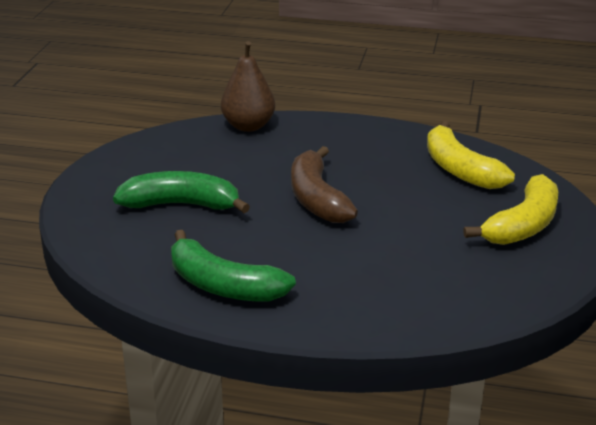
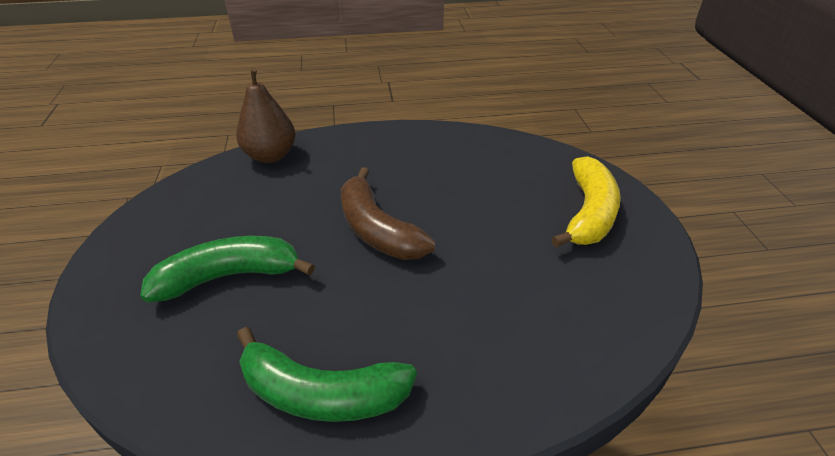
camera: 20 degrees left, 10 degrees up
(460, 169) = (495, 162): yellow banana -> none

